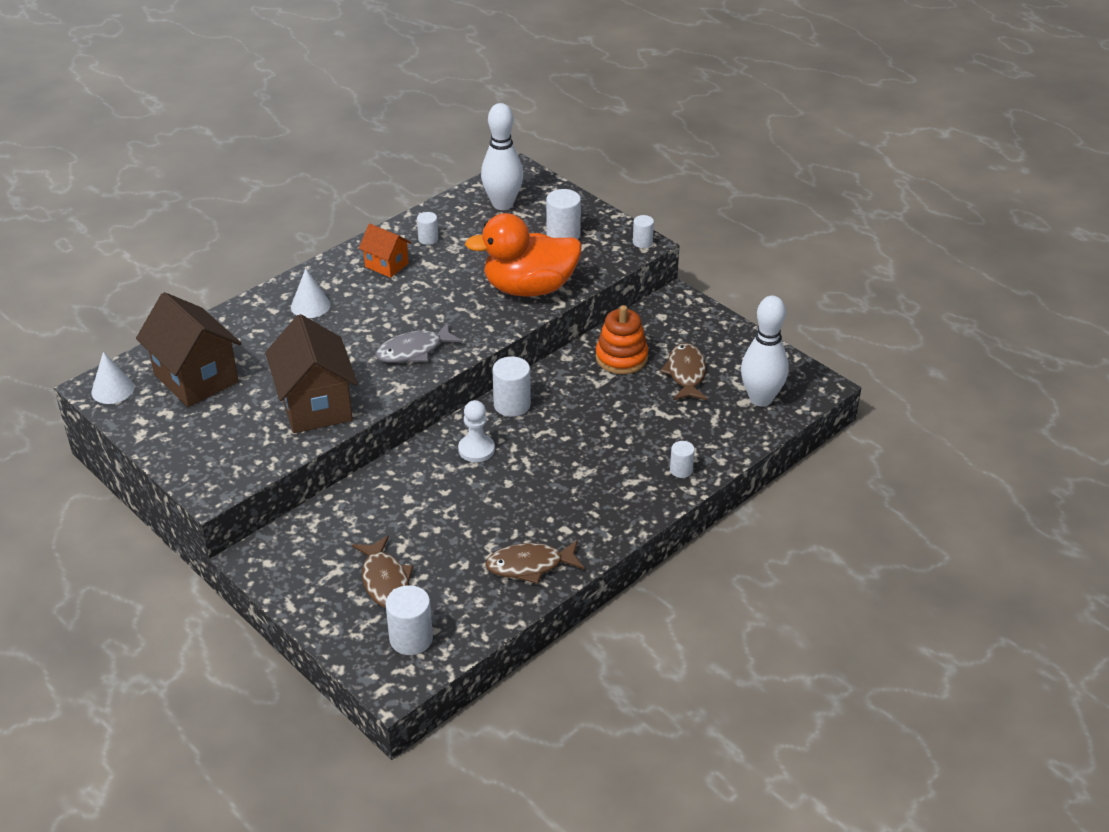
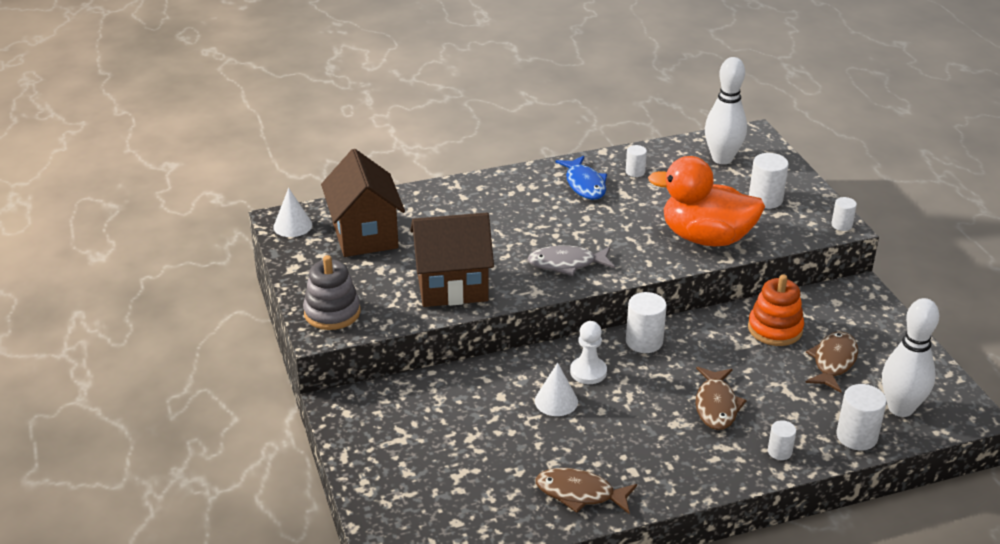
camera: 25 degrees right, 5 degrees down
(211, 468) = (332, 312): none -> grey stacking toy
(310, 306) = (497, 201): white cone -> white cone (556, 401)
(316, 406) = (452, 287): brown house -> brown house turned 75 degrees clockwise
(385, 581) = (438, 463): brown fish -> brown fish (716, 405)
(386, 265) = (584, 184): orange house -> blue fish
(411, 639) = (432, 523): white cylinder -> white cylinder (856, 437)

